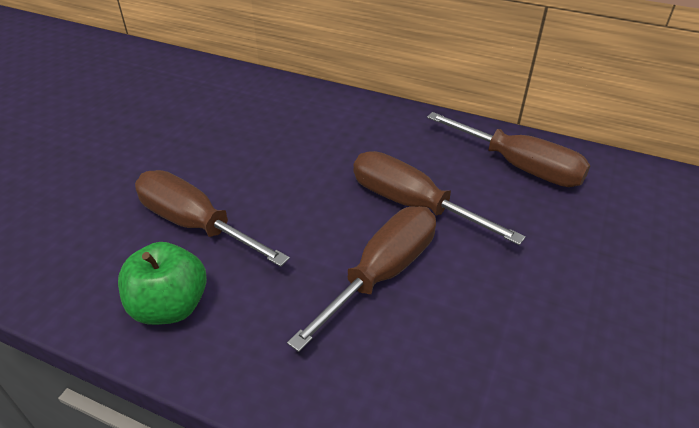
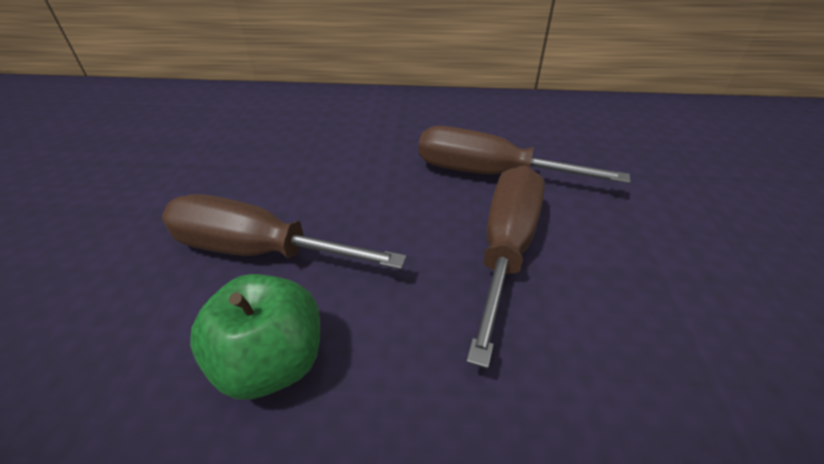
camera: 20 degrees left, 0 degrees up
(519, 166) = (562, 121): brown screwdriver -> none

